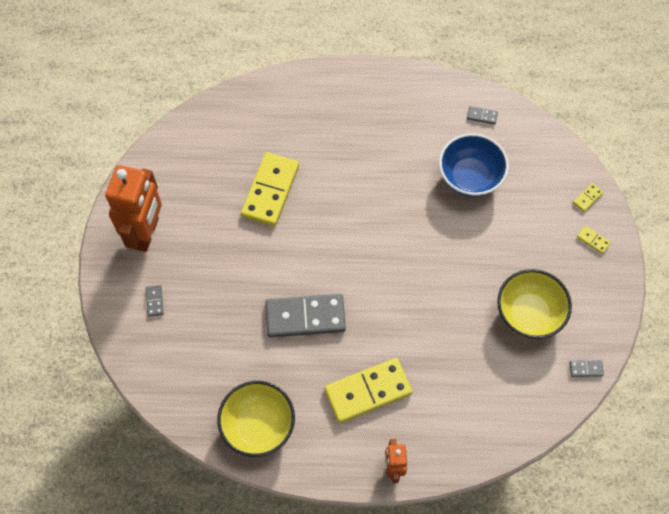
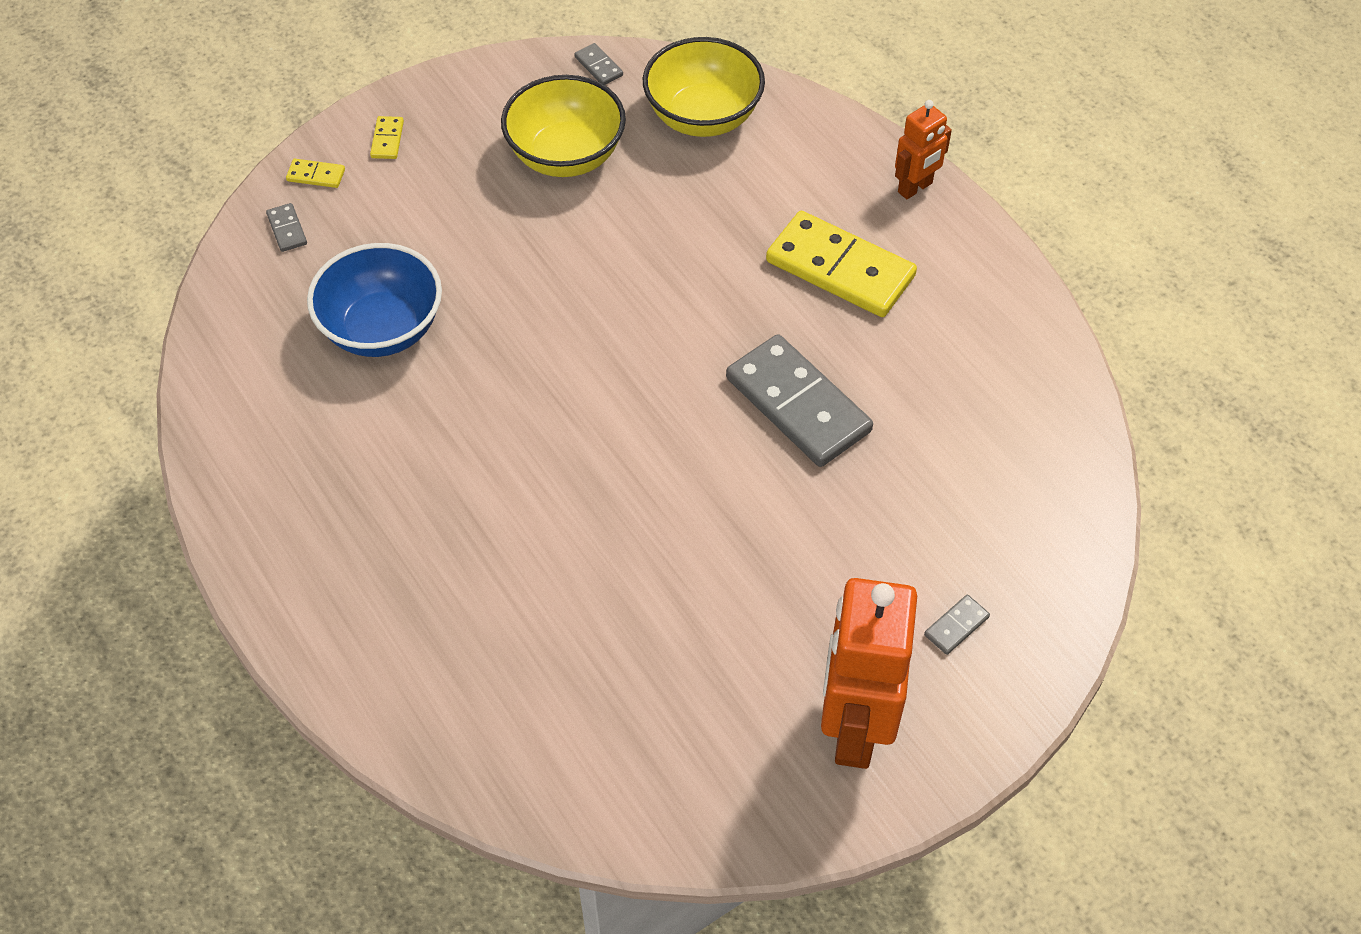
camera: 125 degrees left, 10 degrees down
(146, 233) = (854, 728): orange robot -> orange robot turned 60 degrees counterclockwise
(258, 426) = (1008, 363): yellow bowl -> yellow bowl (703, 117)
(270, 191) = (619, 588): yellow domino -> none
(482, 116) = (246, 371): grey domino -> grey domino (287, 229)

